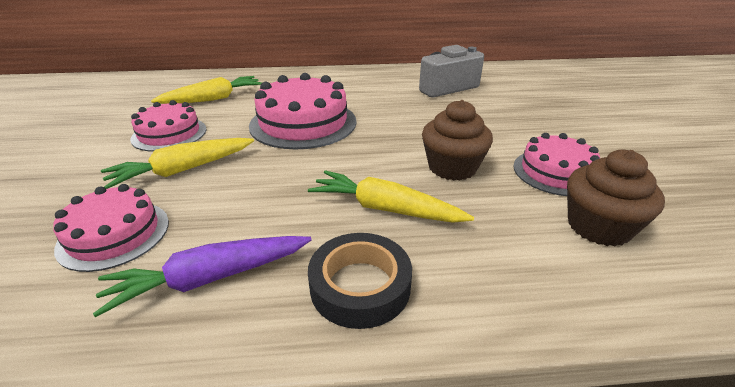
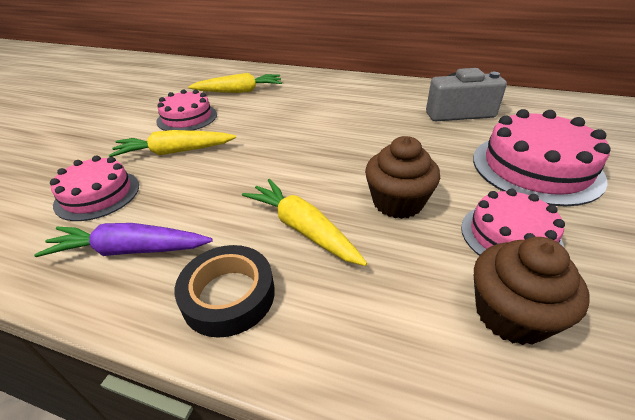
camera: 25 degrees right, 5 degrees up
(303, 123) = (294, 127): pink cake -> pink cake (536, 168)

